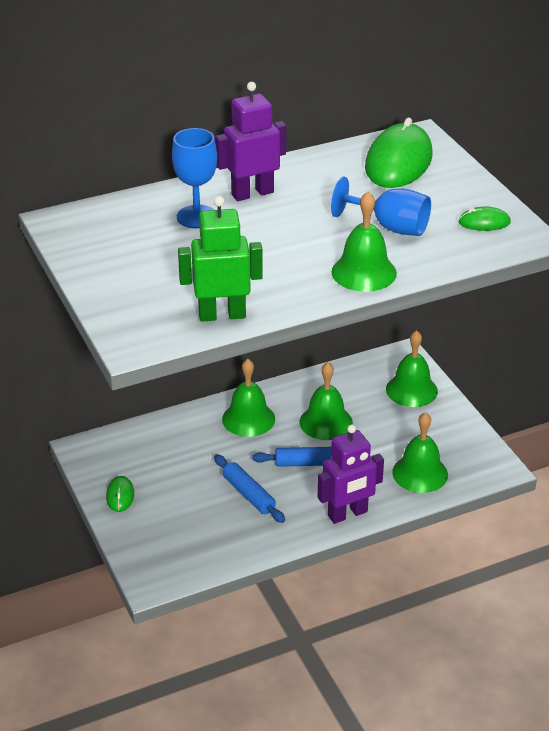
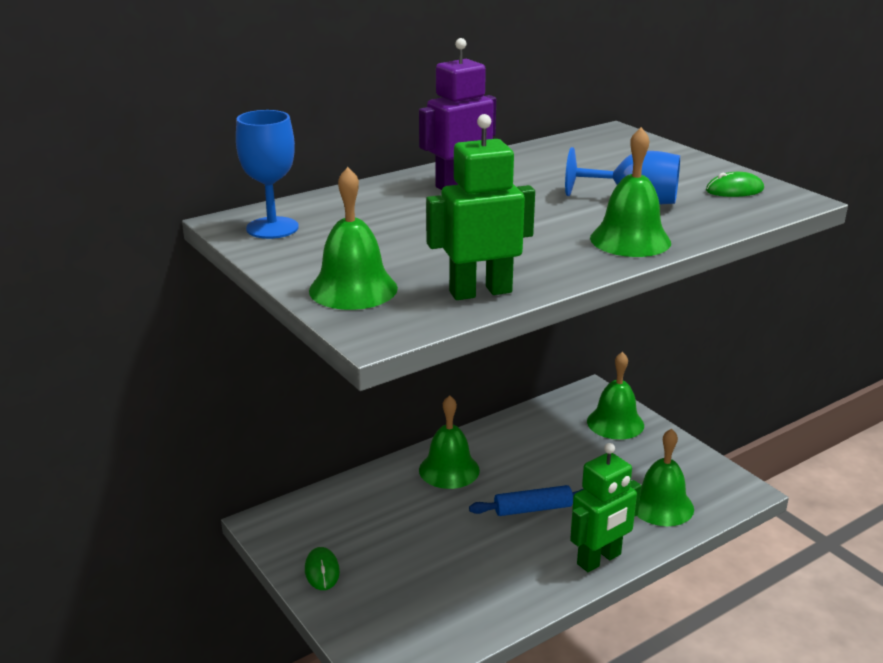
camera: 10 degrees left, 10 degrees down
(197, 217) = (404, 207): blue goblet -> blue goblet (272, 228)
(248, 494) = (476, 551): blue rolling pin -> none
(326, 422) = (536, 464): green bell -> green bell (353, 289)
(348, 514) = (599, 559): purple robot -> green robot
(398, 162) = (606, 151): green mouse -> none

